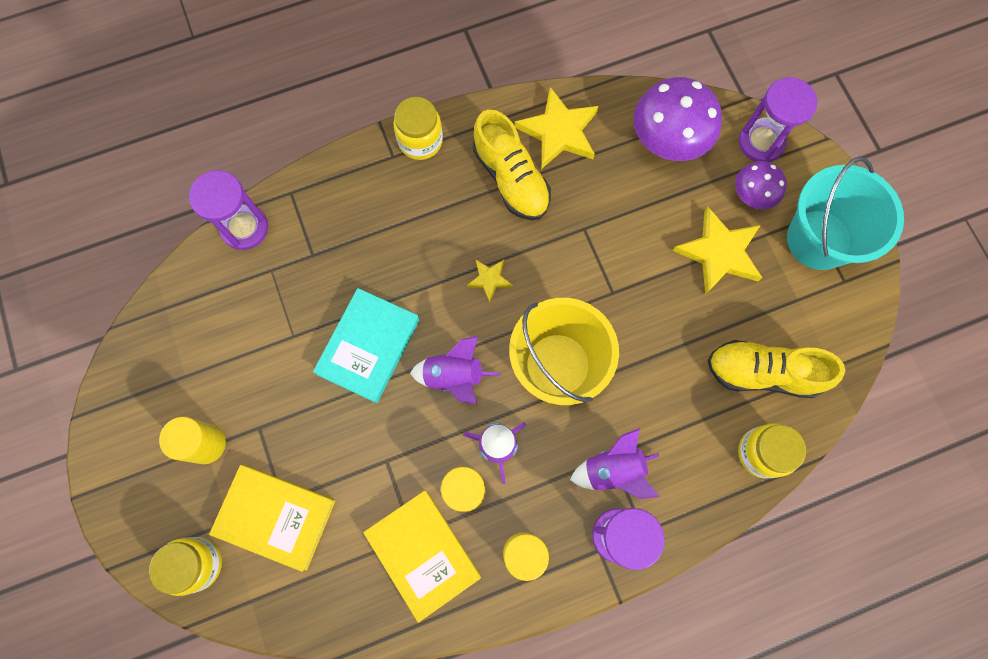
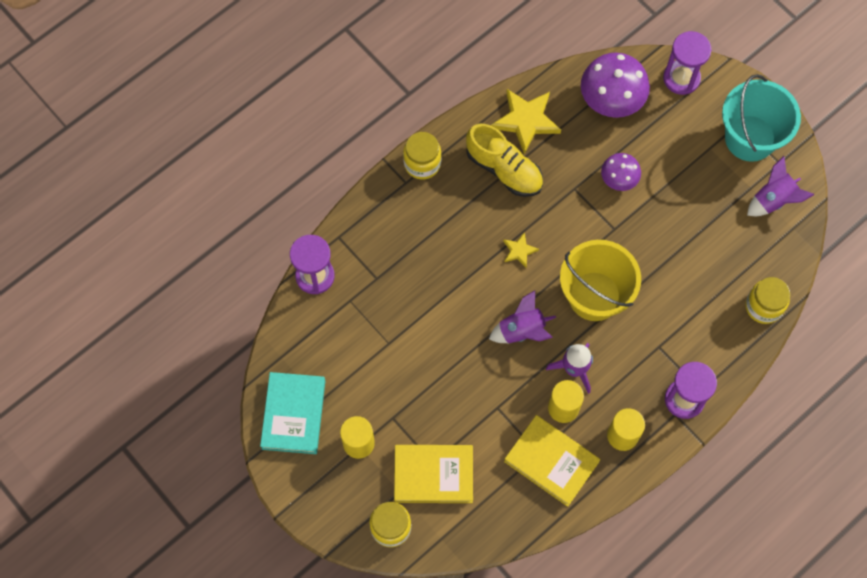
camera: 20 degrees left, 5 degrees down
(368, 347) = (449, 331): turquoise book -> turquoise book (293, 414)
(613, 470) = (663, 356): purple rocket -> purple rocket (773, 200)
(719, 253) = (681, 173): yellow star -> none
(752, 195) = (689, 121): purple mushroom -> purple mushroom (619, 179)
(762, 373) = (744, 250): yellow shoe -> none

